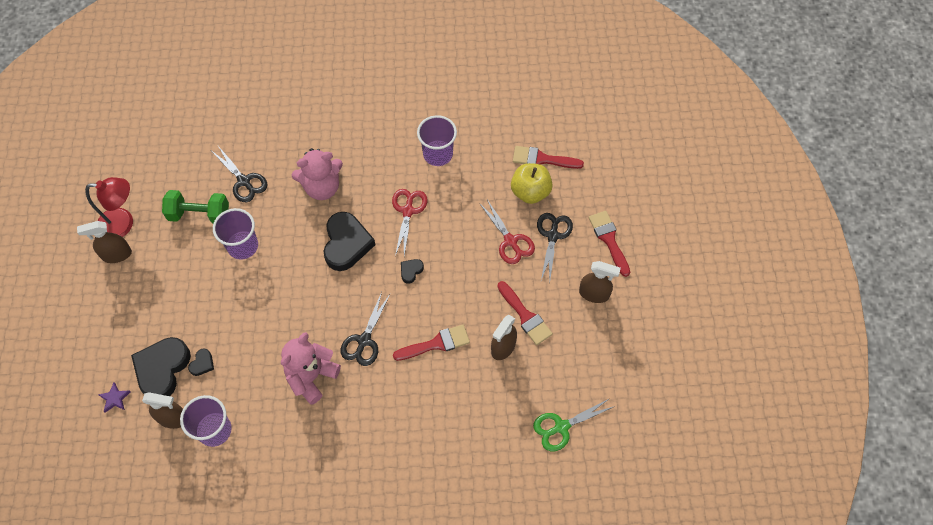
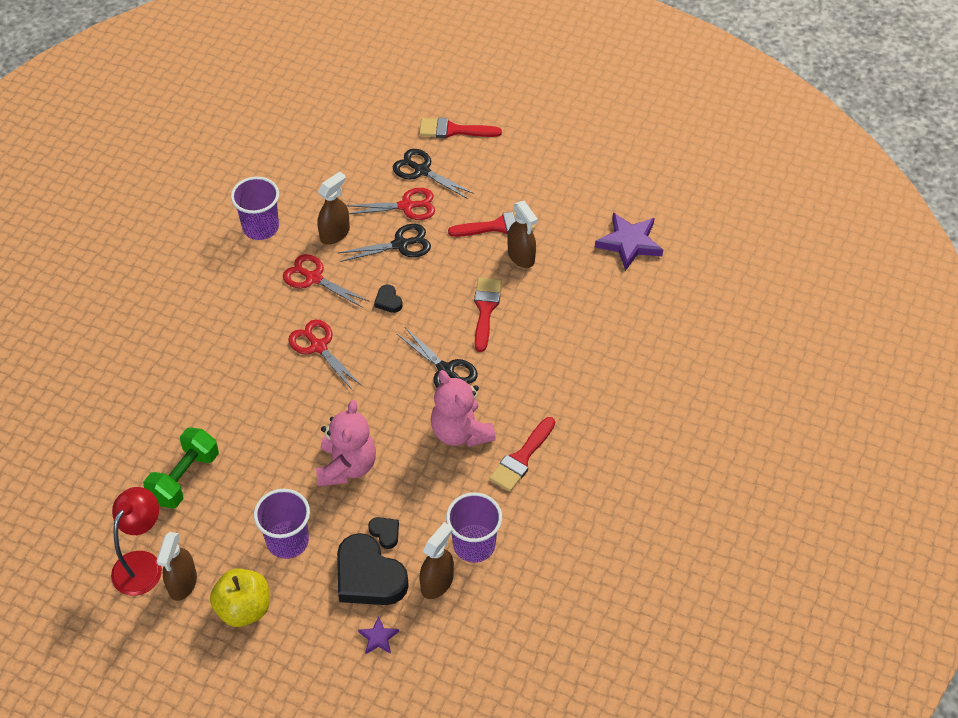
camera: 65 degrees left, 10 degrees down
(243, 246) = (257, 446): purple cup -> purple cup (287, 541)
(244, 181) = (169, 418): black scissors -> black scissors (400, 244)
(322, 187) = (230, 345): pink teddy bear -> pink teddy bear (347, 466)
(346, 244) = (318, 346): black heart -> red scissors
(530, 192) = (359, 169): yellow apple -> yellow apple (244, 608)
(542, 159) = (328, 144): red brush -> red brush (521, 458)
(561, 427) = (629, 243): green scissors -> purple star
(594, 294) = (505, 164): brown spray bottle -> brown spray bottle (335, 233)

